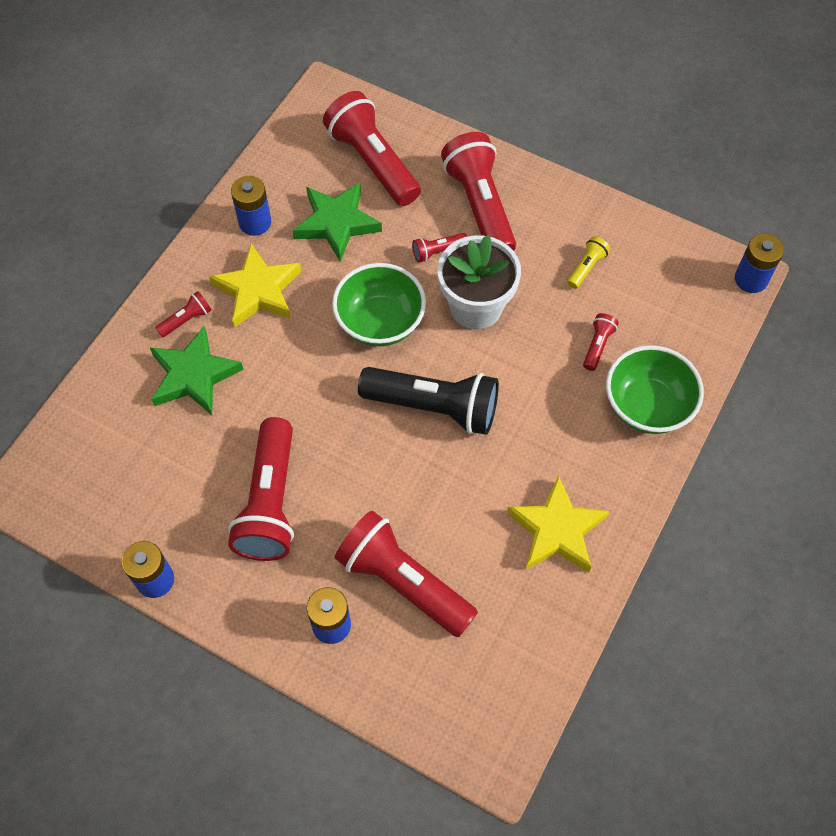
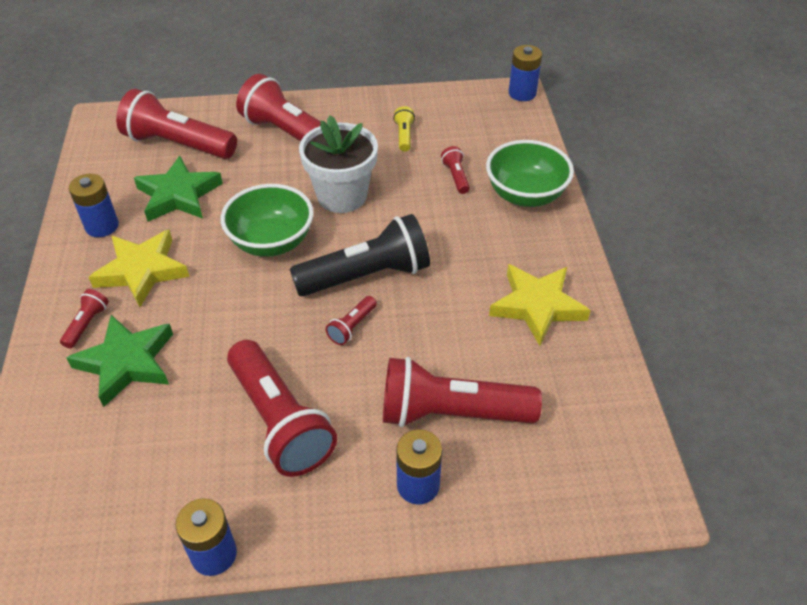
camera: 35 degrees left, 15 degrees down
(437, 251) = (280, 176): red flashlight -> red flashlight (352, 327)

